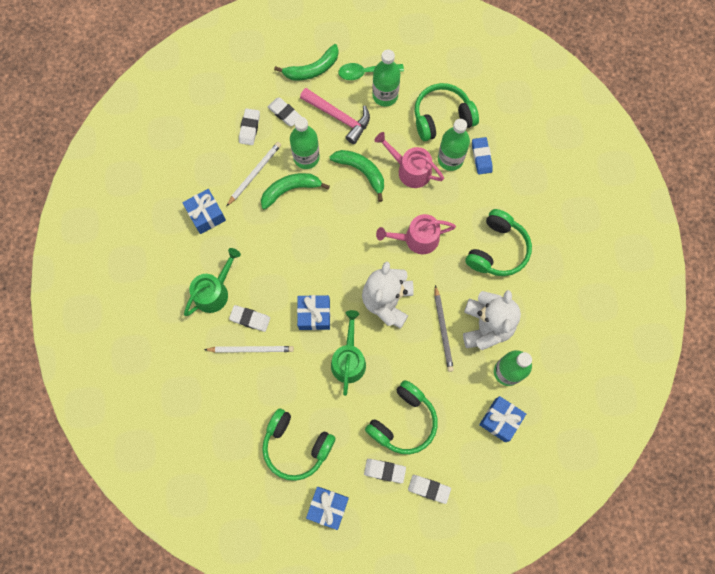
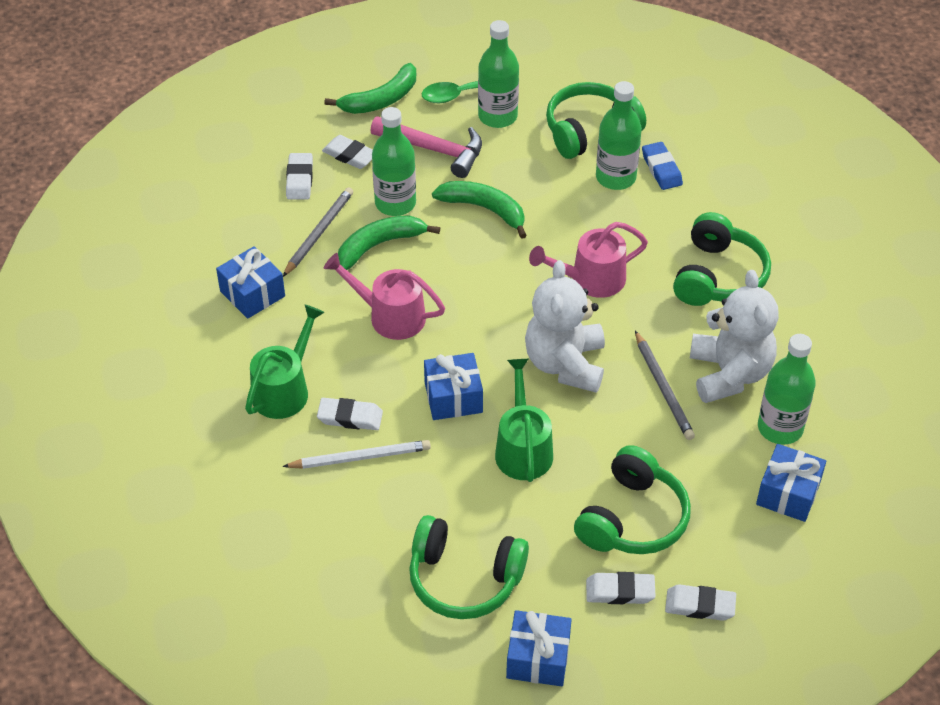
camera: 10 degrees left, 25 degrees down
(254, 174) = (319, 233): white pencil -> grey pencil
(410, 170) = (558, 198): pink watering can -> pink watering can (390, 316)

